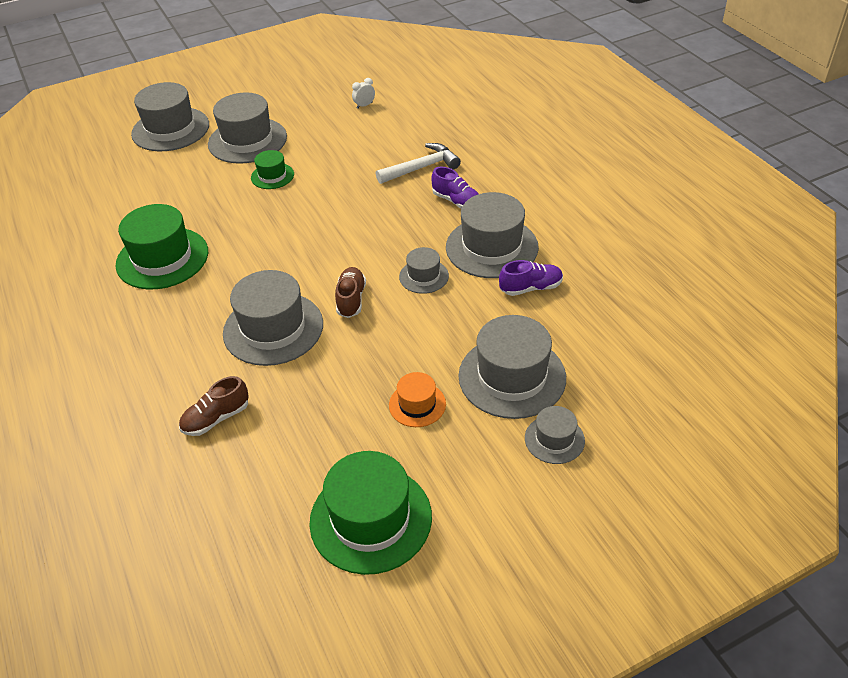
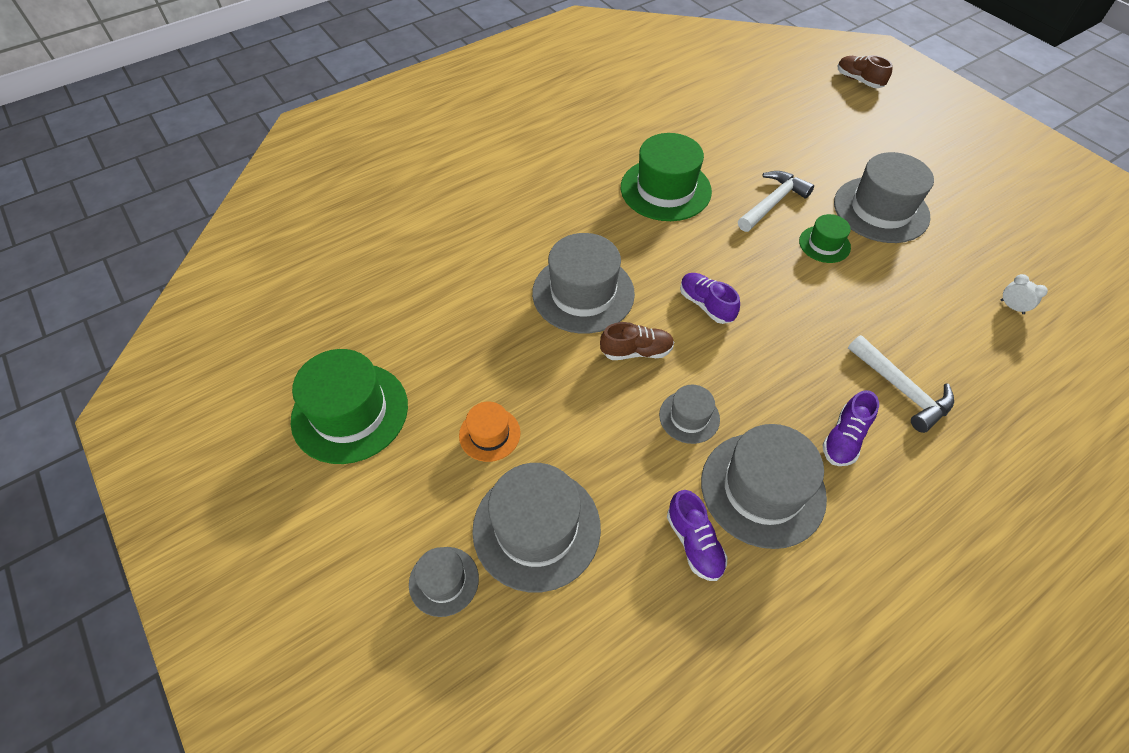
camera: 80 degrees right, 10 degrees up
(170, 129) = (872, 145): grey hat -> none
(212, 195) = (772, 203): none -> white hammer
(216, 418) = (466, 275): brown shoe -> brown shoe (859, 80)
(313, 251) = (706, 305): none -> purple shoe

